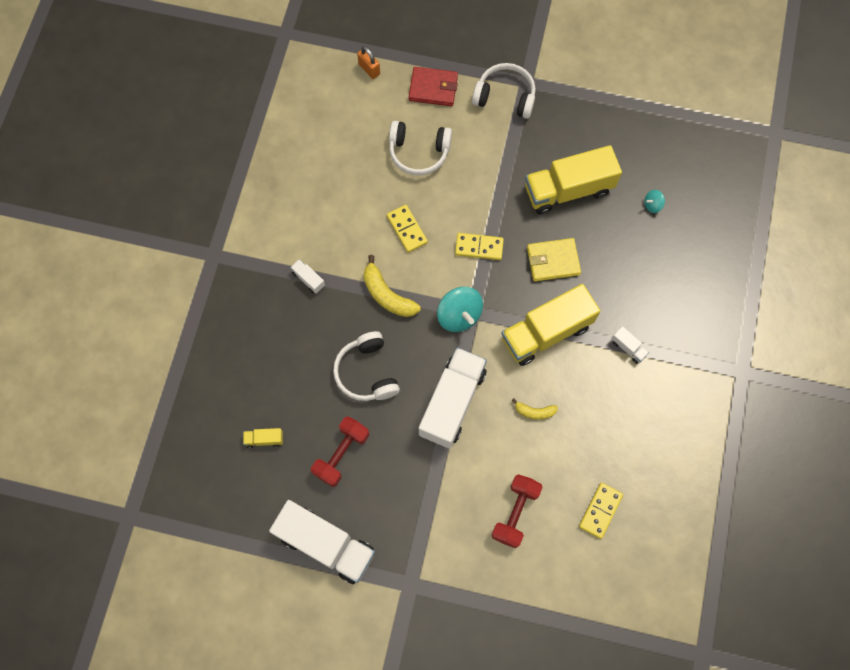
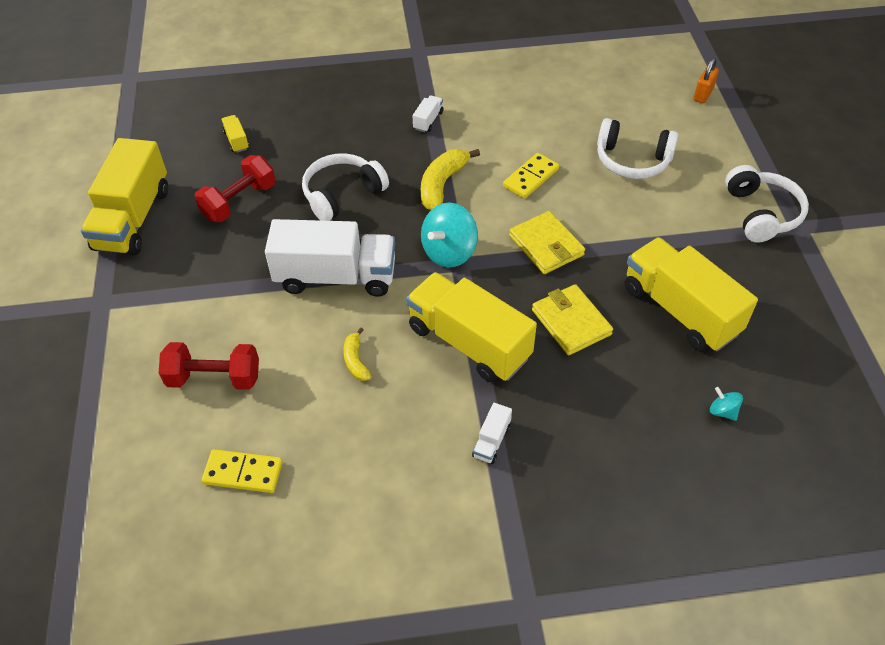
camera: 70 degrees right, 20 degrees down
(326, 544) = (133, 219): white truck -> yellow truck
(341, 454) = (239, 202): red dumbbell -> red dumbbell turned 60 degrees counterclockwise
(419, 152) = (632, 160): white headphones -> white headphones turned 60 degrees counterclockwise
(433, 88) = (721, 149): red wallet -> none
(479, 247) = (546, 245): yellow domino -> yellow wallet

